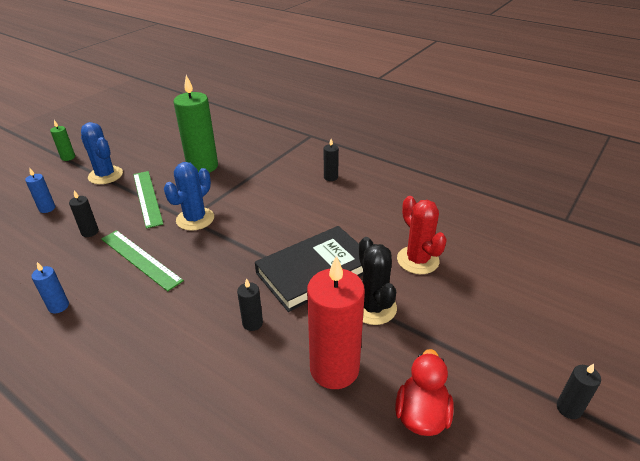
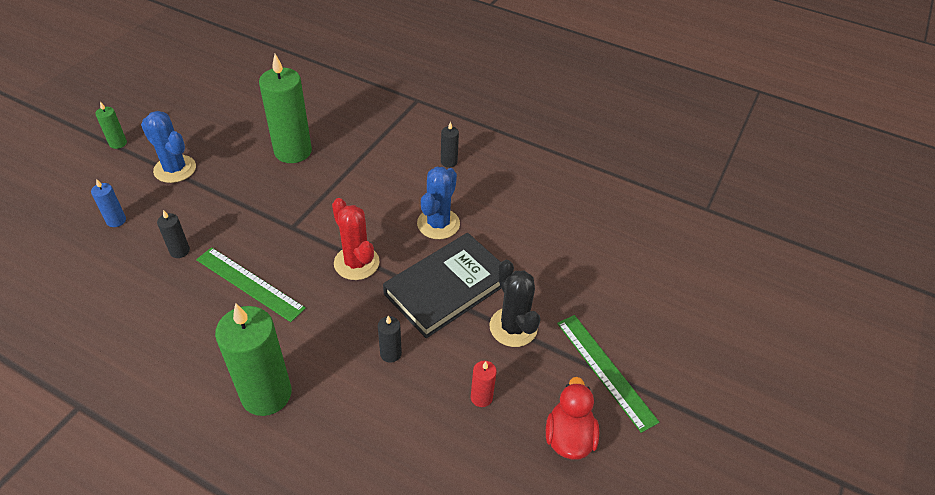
camera: 10 degrees left, 10 degrees up
(58, 306) = (173, 348): blue candle -> none
(129, 351) = (266, 394): none -> green candle
(147, 198) = (236, 200): green ruler -> green ruler (605, 370)
(195, 219) = (300, 227): blue cactus -> blue cactus (438, 224)
(334, 369) = (481, 397): red candle -> red candle, size x0.45
(418, 260) = (555, 268): red cactus -> red cactus (356, 263)
(569, 408) = (702, 420): black candle -> none

